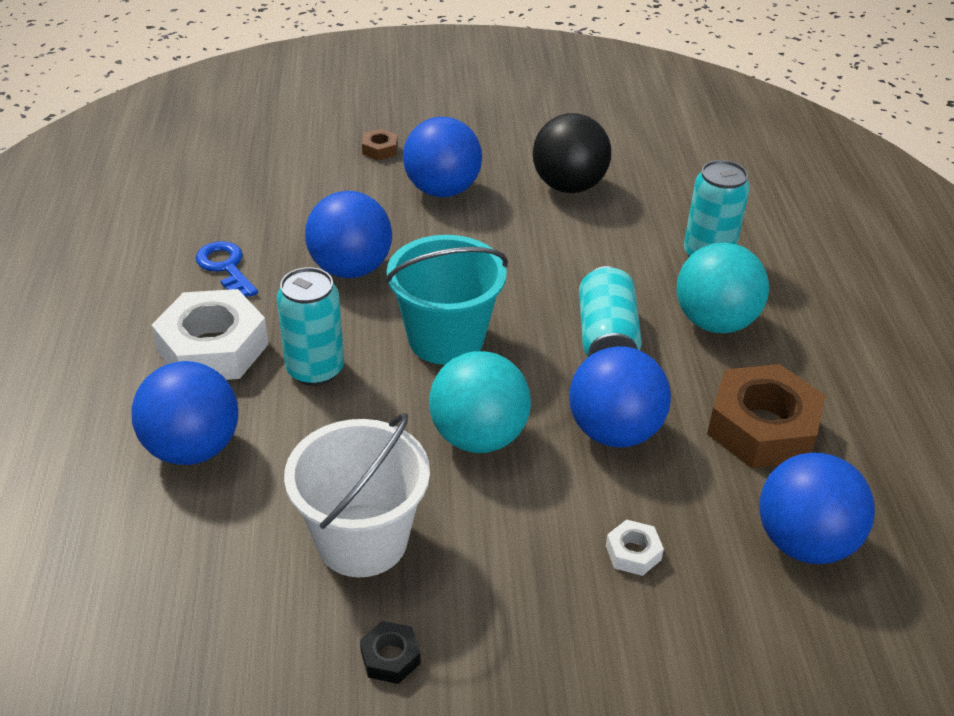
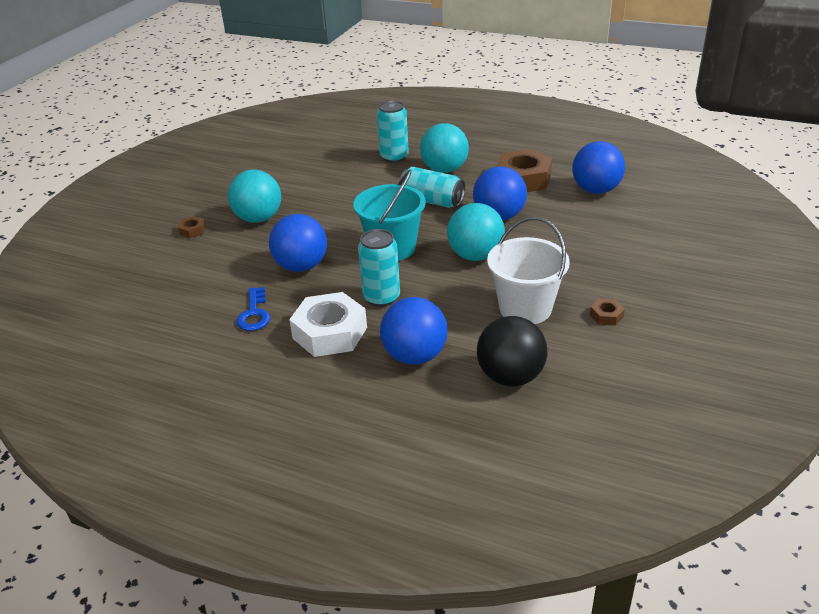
camera: 60 degrees left, 5 degrees down
(226, 267) = (254, 314): blue key -> blue key turned 90 degrees counterclockwise
(390, 657) = (606, 316): black nut -> brown nut
(442, 190) = (258, 218): blue ball -> turquoise ball
(568, 186) = (298, 179): black ball -> black ball (510, 377)
(633, 553) = (578, 232): white nut -> none

